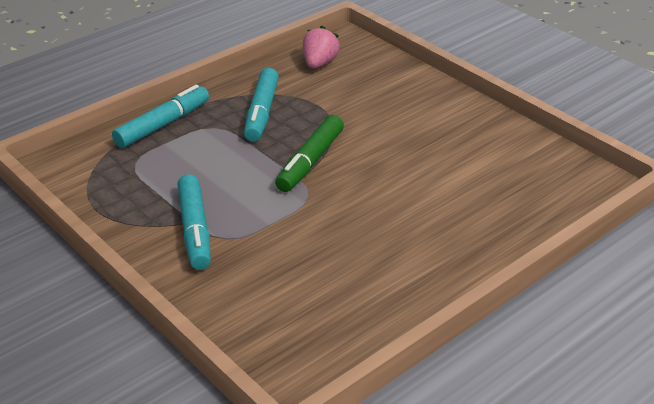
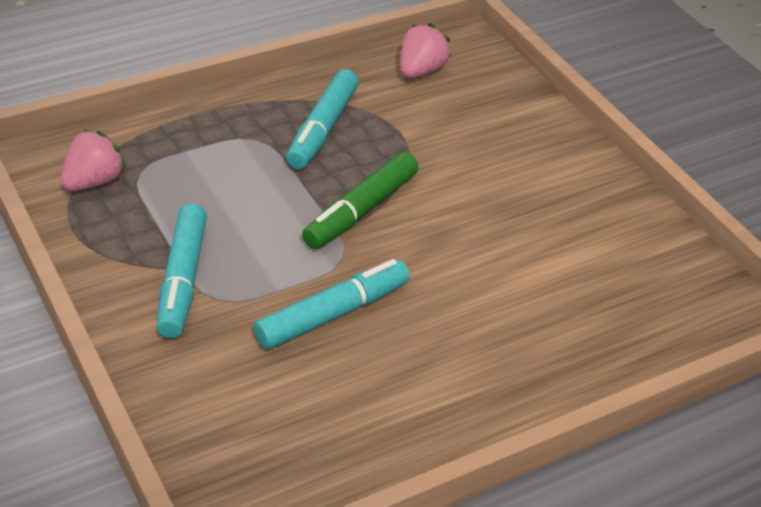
camera: 10 degrees right, 5 degrees up
(101, 176) = (93, 182): none -> pink strawberry
(163, 125) = (193, 124): turquoise marker -> turquoise marker (333, 314)

